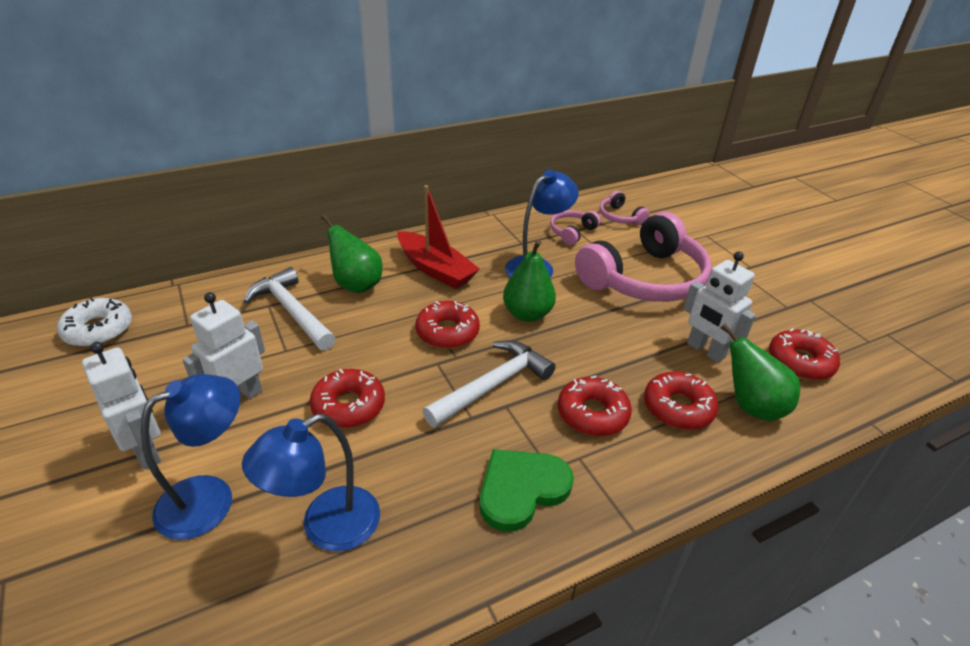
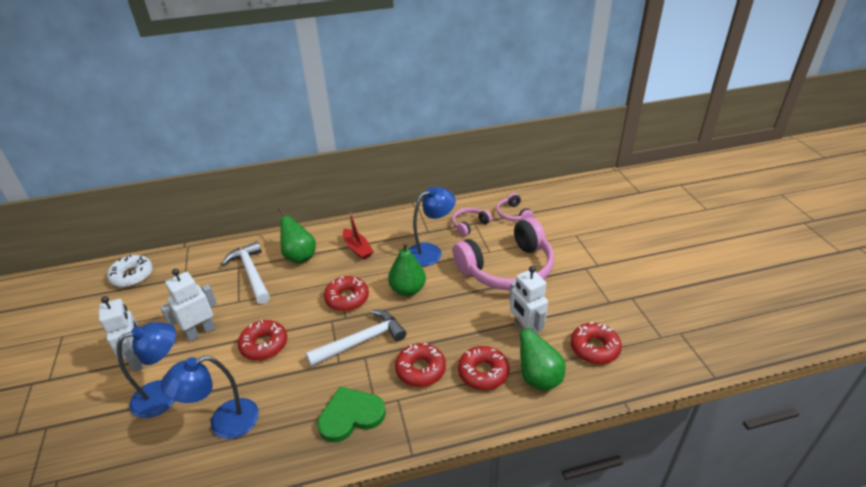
camera: 15 degrees right, 0 degrees up
(435, 269) = (357, 248): red boat -> red boat, size x0.66

